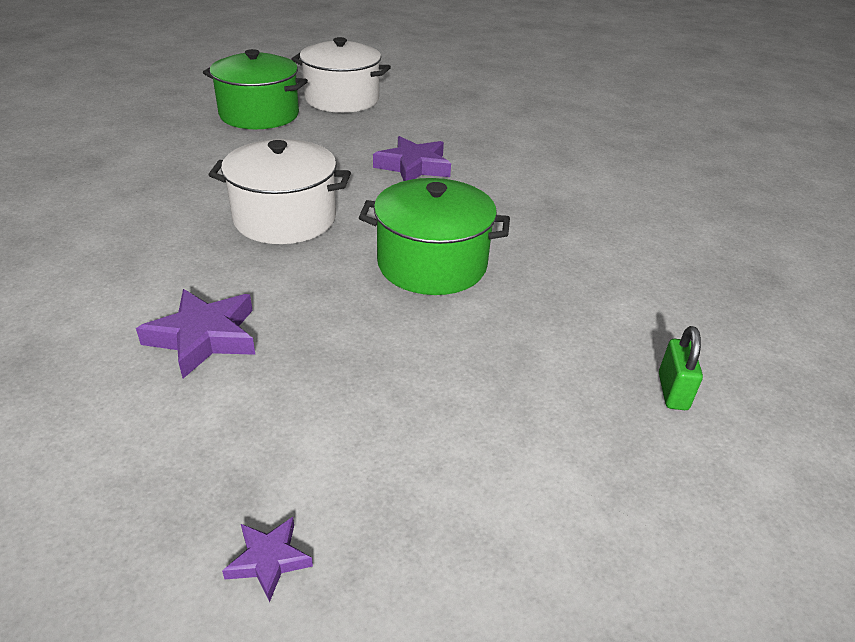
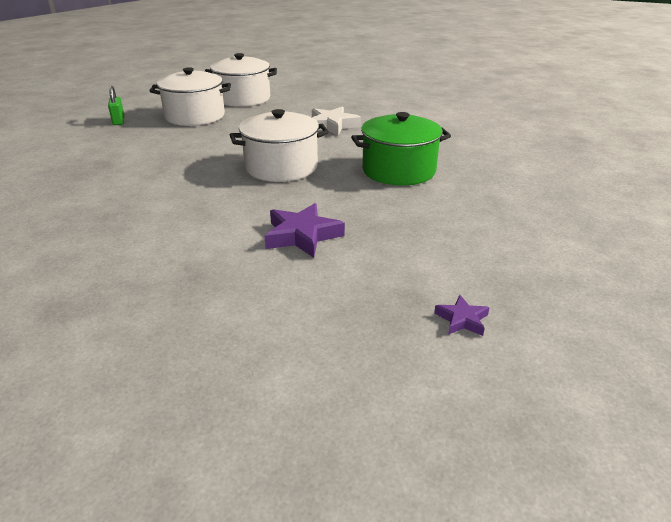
camera: 20 degrees left, 5 degrees down
(259, 115) = (195, 116): green pot -> white pot
(413, 166) = (332, 125): purple star -> white star
(672, 391) = (583, 196): green padlock -> green padlock (119, 121)

